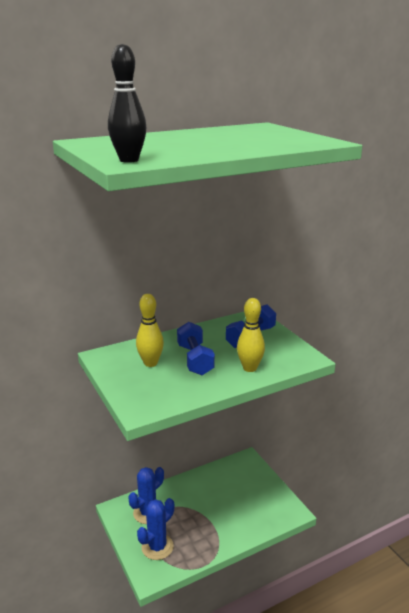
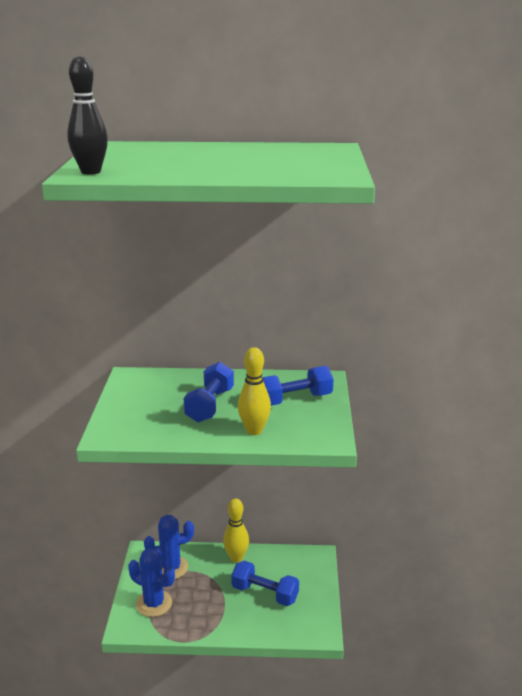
camera: 30 degrees right, 0 degrees up
(150, 363) = (164, 396): yellow bowling pin -> yellow bowling pin (236, 558)
(157, 547) = (154, 603): blue cactus -> blue cactus turned 45 degrees clockwise
(233, 501) = (265, 593): none -> blue dumbbell

